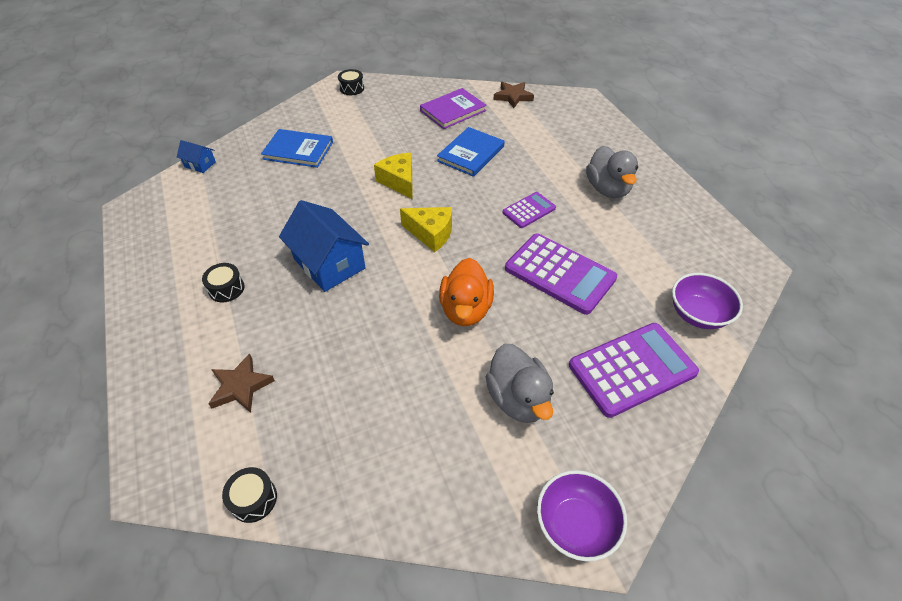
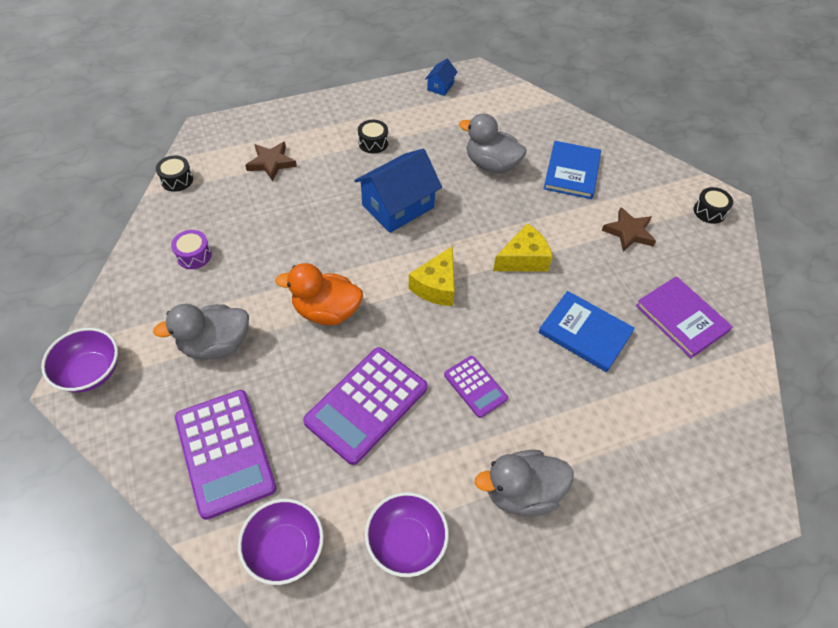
camera: 90 degrees right, 5 degrees up
(200, 164) = (540, 104): blue house -> blue house (440, 86)
(280, 198) = (491, 164): none -> grey duck
(394, 447) = (194, 255): none -> purple drum
(513, 97) = (737, 398): brown star -> brown star (629, 232)
(664, 245) = (406, 542): none -> purple bowl

